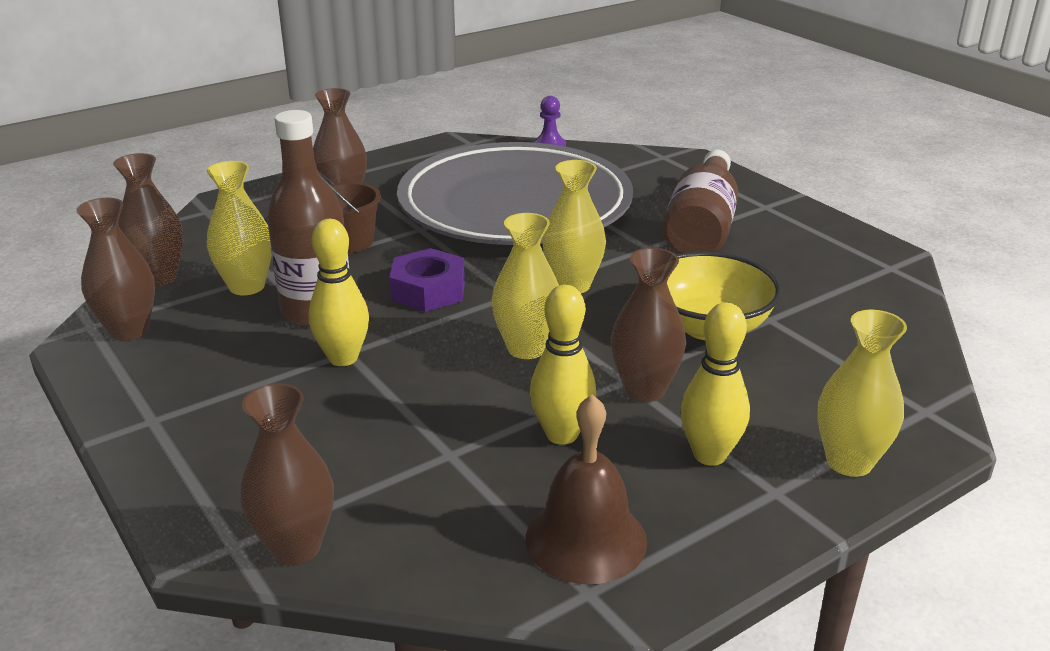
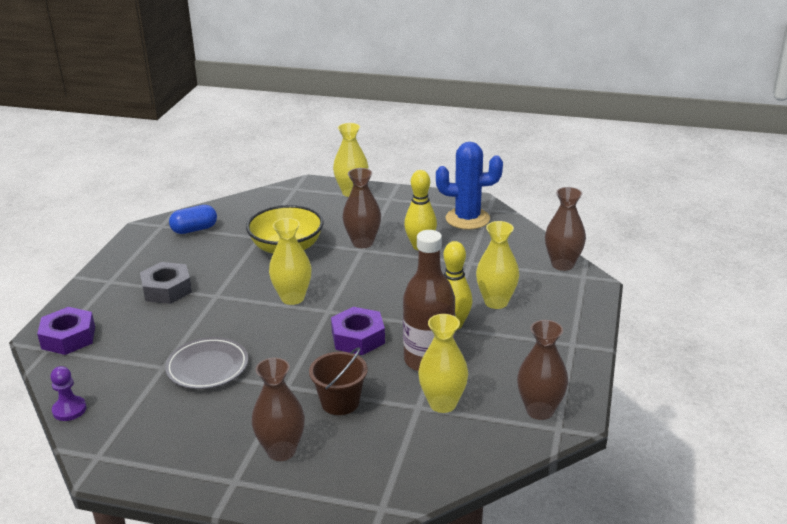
camera: 130 degrees left, 0 degrees up
(159, 277) = (484, 448): brown vase -> none
(515, 206) = (207, 367): grey plate -> grey plate, size x0.41
(526, 348) = (371, 282): yellow vase -> yellow vase (496, 302)
(586, 539) = (467, 219): brown bell -> blue cactus
(670, 167) = (68, 337): none -> purple nut
(702, 227) = (167, 289): brown bottle -> grey nut
(709, 455) = (386, 215): yellow bowling pin -> none
(850, 284) = (194, 229): none -> blue capsule

